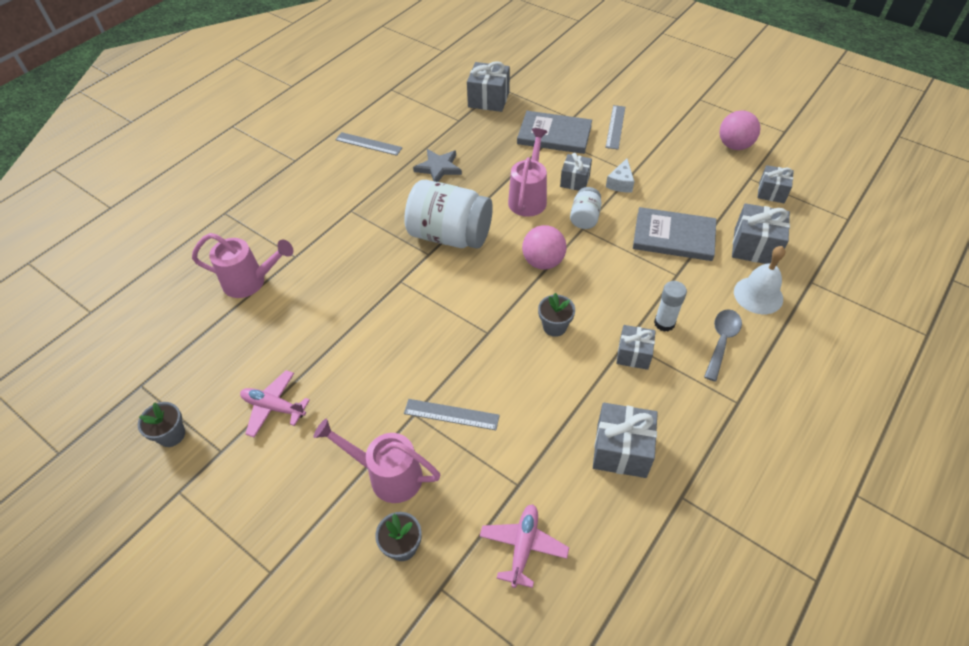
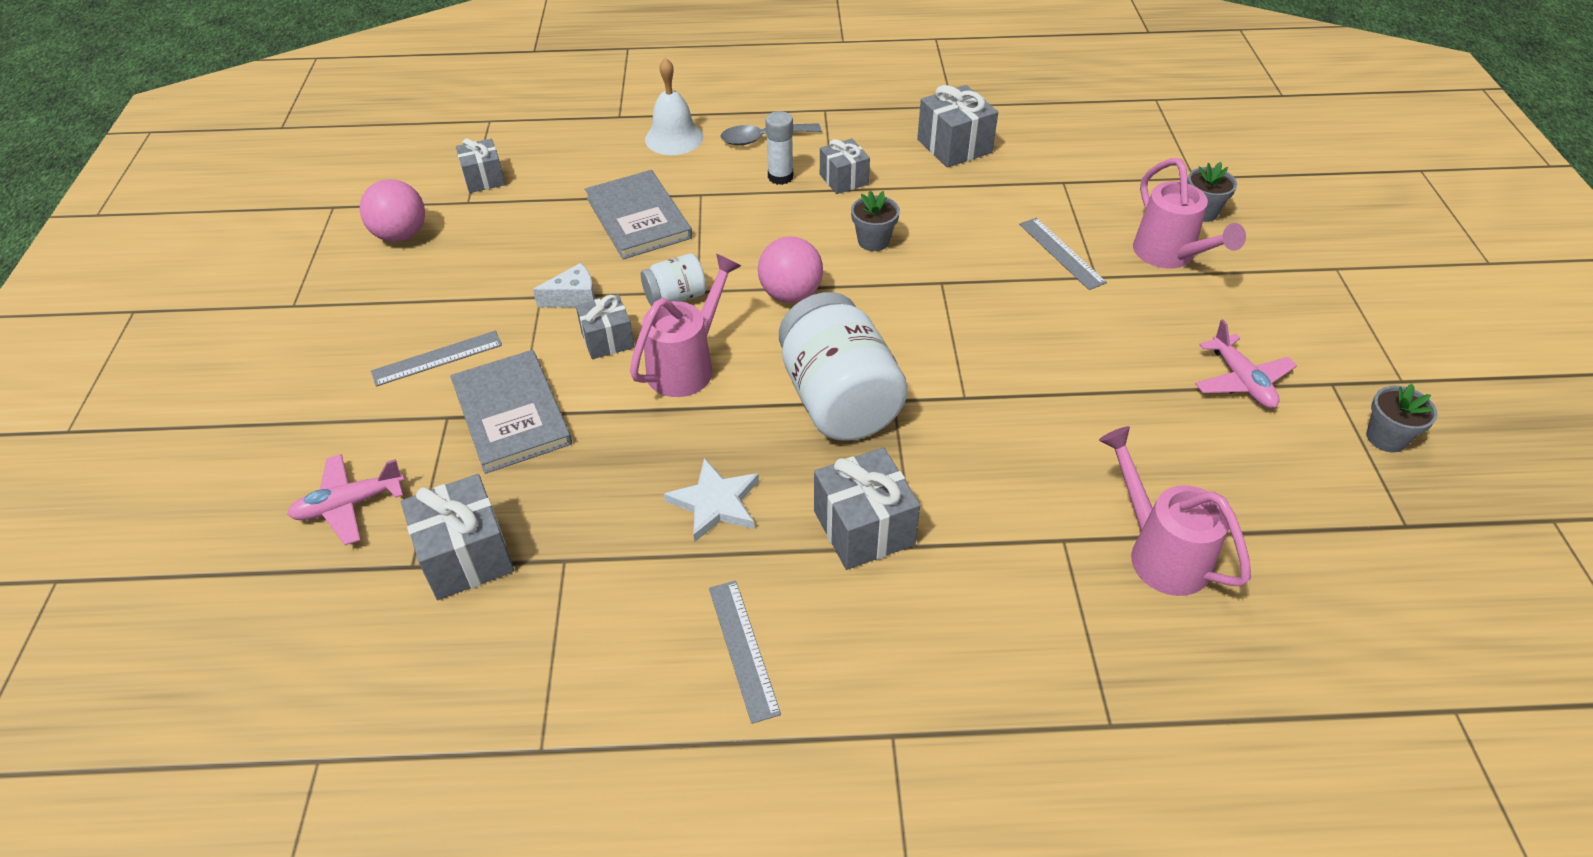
camera: 130 degrees left, 5 degrees down
(438, 168) = (715, 503): grey star -> white star
(523, 546) = (1104, 156): pink plane -> pink plane (349, 505)
(528, 198) = (687, 365): pink watering can -> pink watering can turned 150 degrees clockwise
(755, 247) = (599, 161): grey gift -> grey gift (864, 528)

